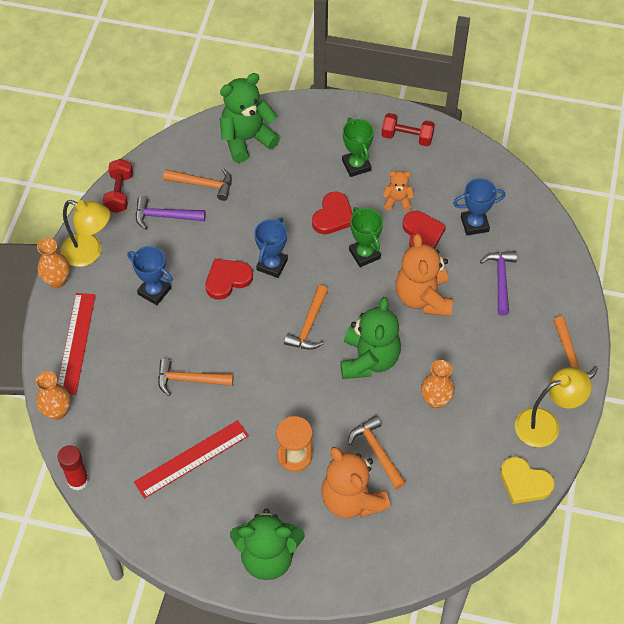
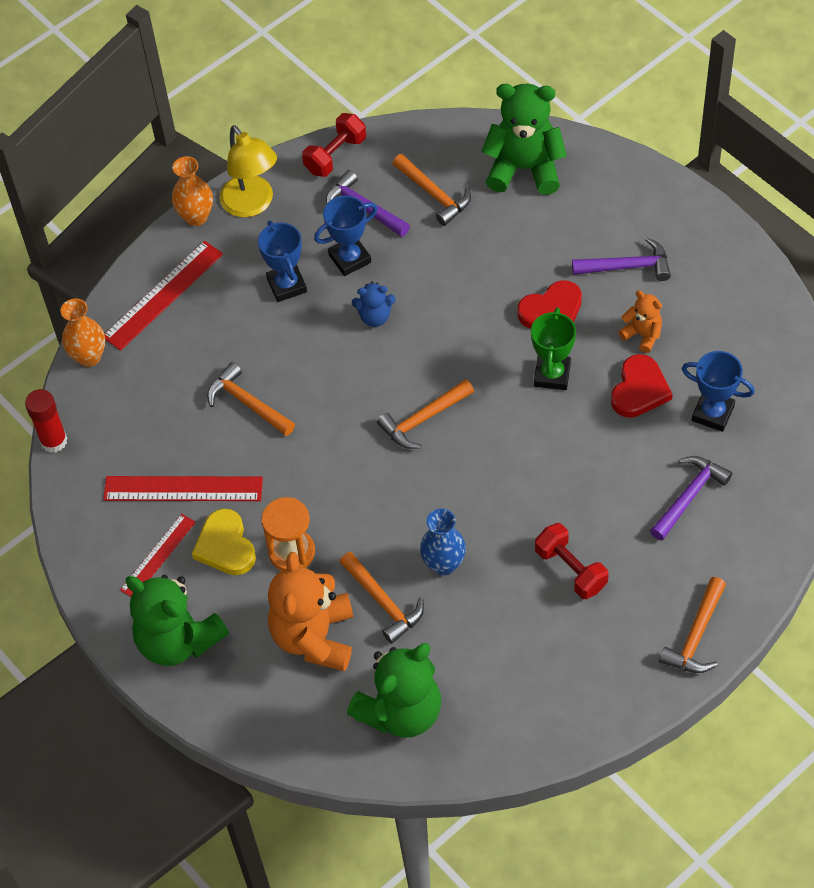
camera: 40 degrees right, 0 degrees up
(210, 511) = (158, 556): none -> red ruler
(227, 279) = (375, 317): red heart -> blue teddy bear
(272, 265) = (437, 328): blue trophy -> blue trophy (350, 259)
(356, 165) = (627, 266): green trophy -> purple hammer
(369, 359) = (459, 497): green teddy bear -> green teddy bear (401, 711)
(376, 451) = (383, 602): orange hammer -> orange hammer turned 135 degrees clockwise
(393, 405) = (443, 564): none -> blue vase
(407, 137) = (717, 265): red dumbbell -> red dumbbell (571, 569)
(423, 298) = (578, 463): orange teddy bear -> none
(435, 400) = (496, 587): orange vase -> none
(524, 482) = (521, 741): yellow heart -> yellow heart (225, 546)
(546, 424) = (602, 692): yellow lamp -> none

